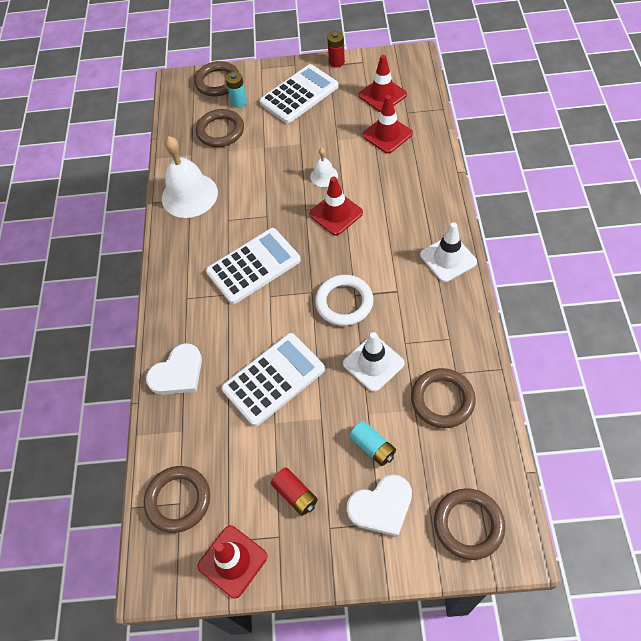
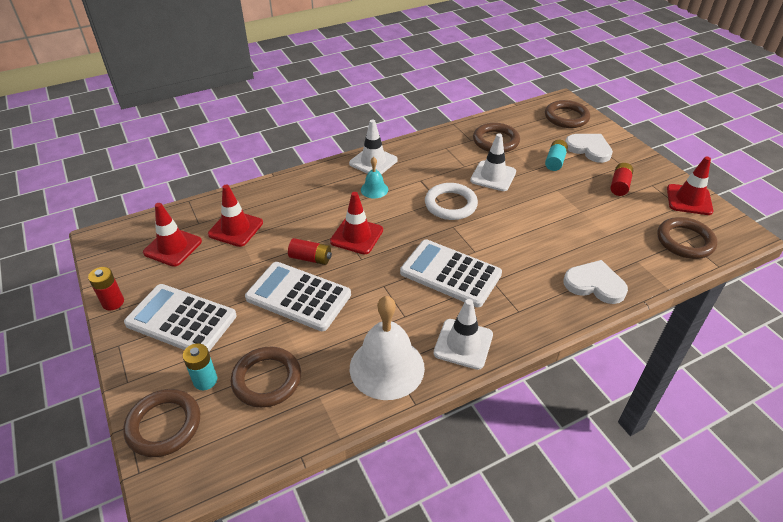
camera: 120 degrees left, 15 degrees down
(180, 247) = (463, 344): none -> white traffic cone
(274, 379) = (549, 223): white calculator -> white calculator (298, 296)
(324, 176) = (310, 258): white bell -> red battery
(398, 245) = (374, 189): none -> turquoise bell

